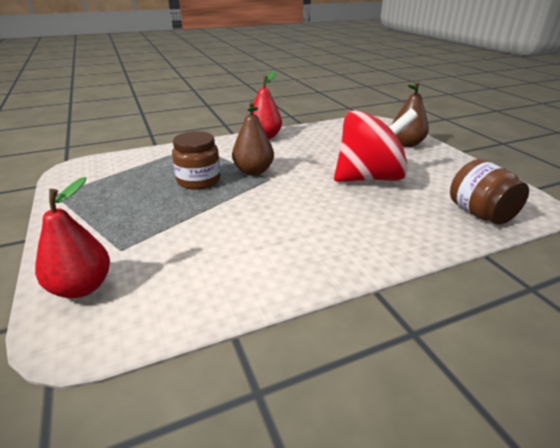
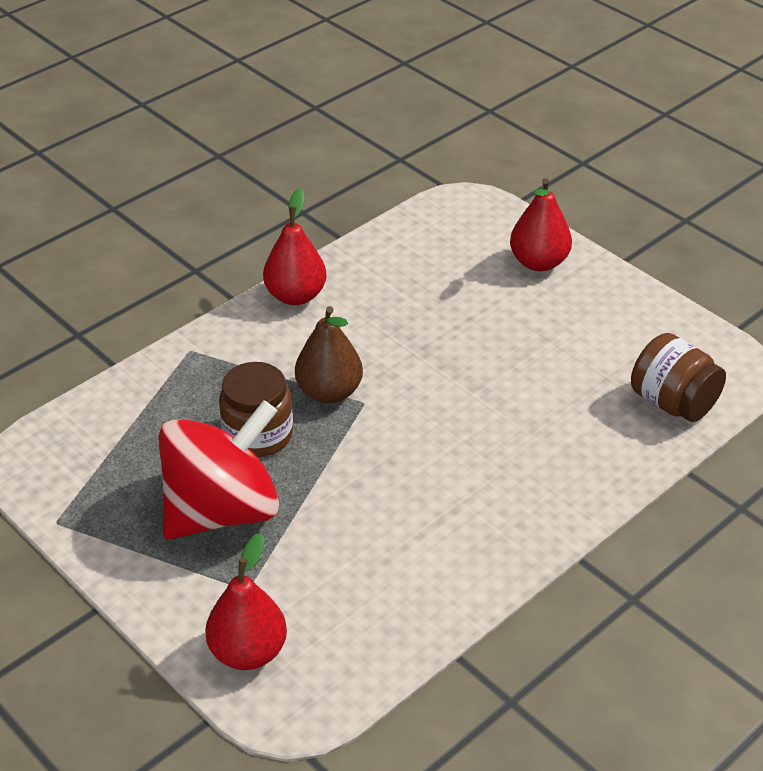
camera: 20 degrees left, 10 degrees up
(369, 178) = (509, 364): red spinning top -> red spinning top (222, 510)
(406, 144) = (538, 262): brown pear -> red pear

